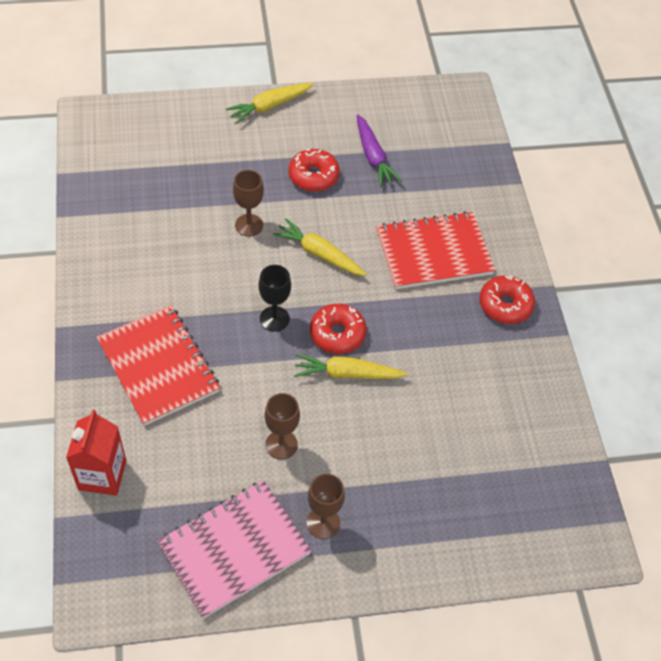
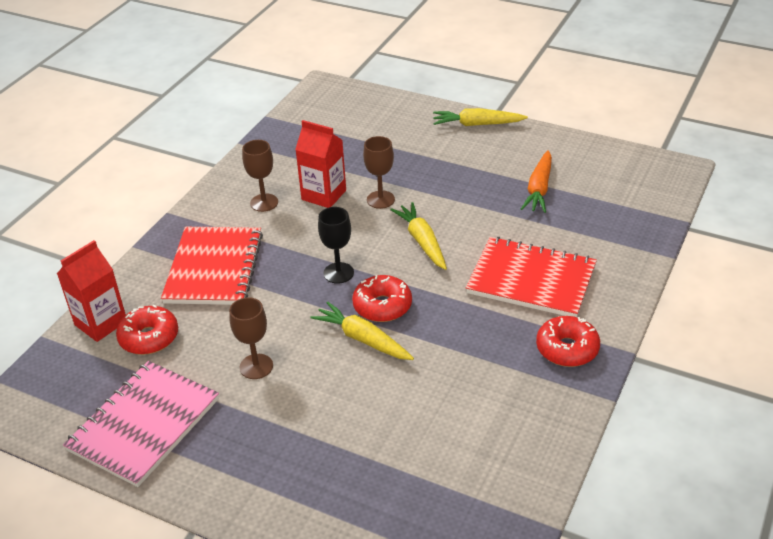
camera: 40 degrees right, 15 degrees down
(193, 242) = (324, 195): none -> red carton
(234, 549) = (144, 425): pink notebook -> pink notebook turned 60 degrees counterclockwise
(313, 176) = (470, 184): red donut -> red donut (149, 337)
(323, 523) = (234, 442): brown goblet -> brown goblet (264, 202)
(373, 157) = (539, 188): purple carrot -> orange carrot

